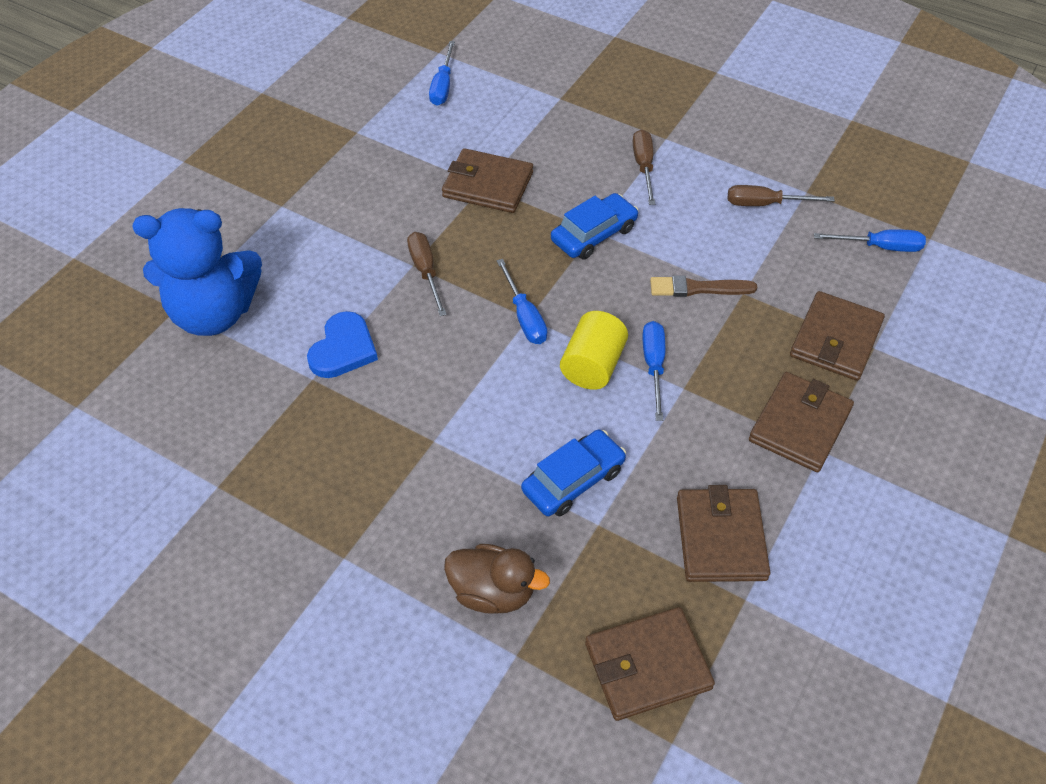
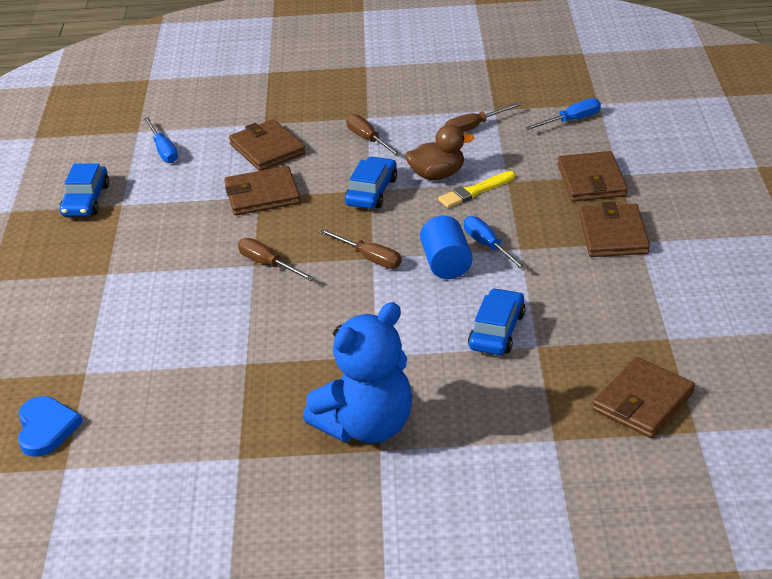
camera: 30 degrees left, 15 degrees down
(214, 313) = (122, 361): blue teddy bear -> blue teddy bear (366, 426)
(331, 111) = (86, 200): none -> blue car
(343, 349) = (252, 335): blue heart -> blue heart (46, 428)
(493, 592) = (504, 415): brown duck -> brown duck (437, 175)
(524, 316) = (369, 258): blue screwdriver -> brown screwdriver
(592, 365) = (446, 264): yellow cylinder -> blue cylinder
(698, 288) = (475, 191): brown brush -> yellow brush
(721, 538) = (622, 315): brown wallet -> brown wallet (267, 149)

